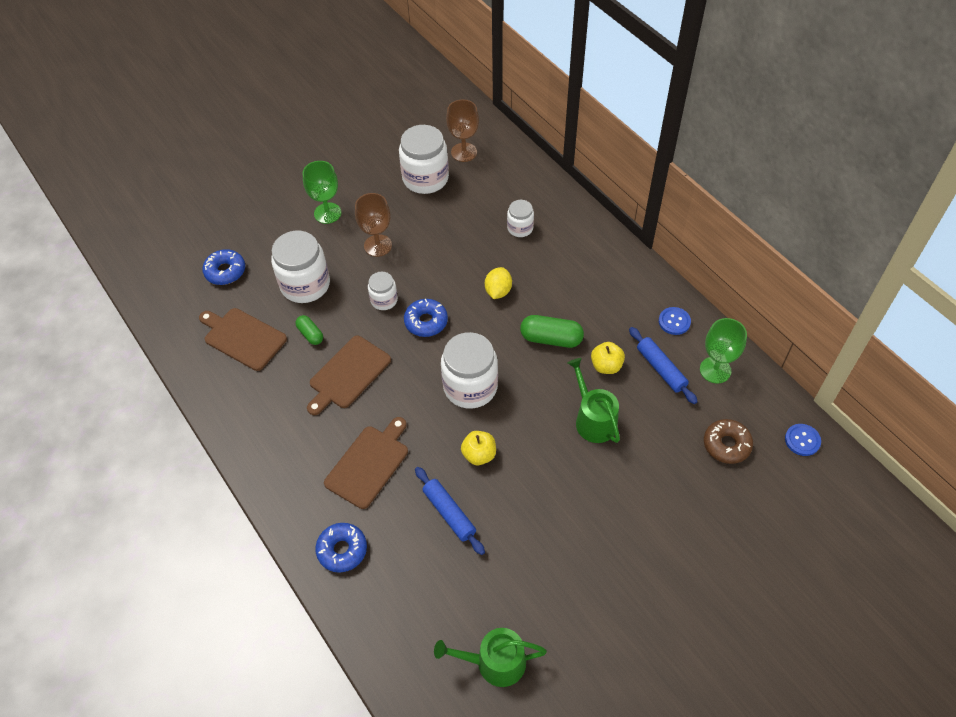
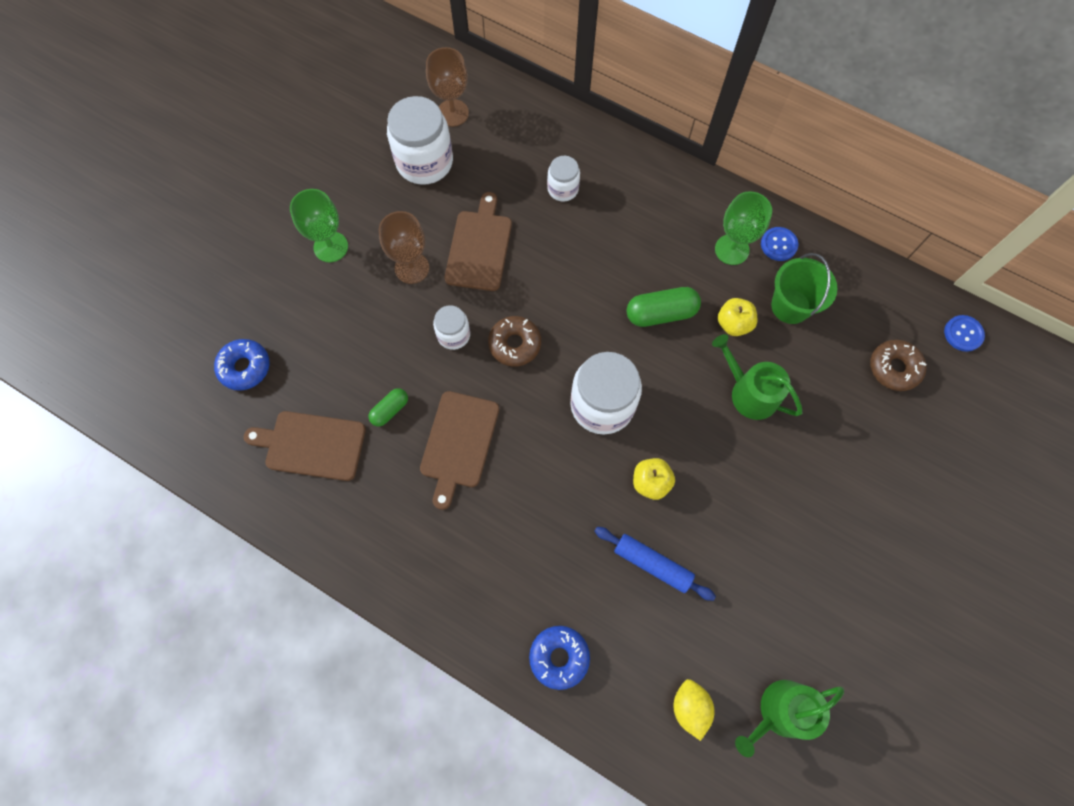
camera: 25 degrees left, 15 degrees up
(305, 284) = (351, 349): white jar -> none
(310, 334) = (390, 410): green capsule -> green capsule turned 75 degrees counterclockwise
(369, 464) = (537, 543): brown cutting board -> brown cutting board (479, 247)
(426, 322) = (515, 344): blue donut -> brown donut
(498, 291) = (576, 276): yellow lemon -> yellow lemon (690, 707)
(661, 369) = (790, 306): blue rolling pin -> green bucket
(715, 370) = (845, 286): green goblet -> green goblet (732, 249)

